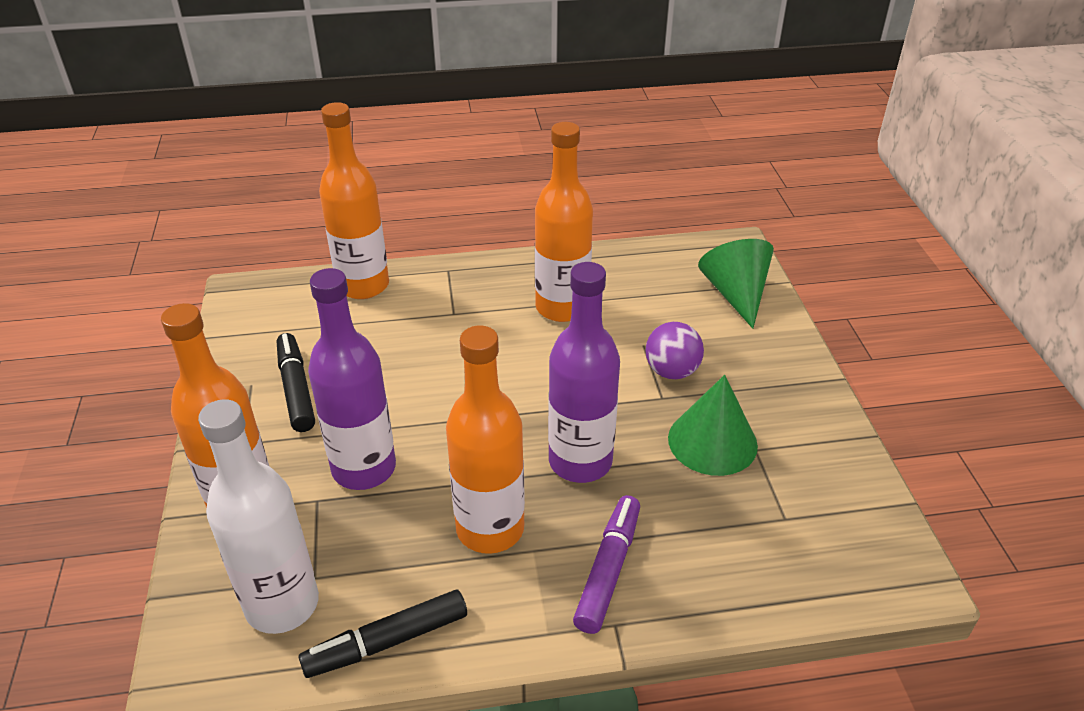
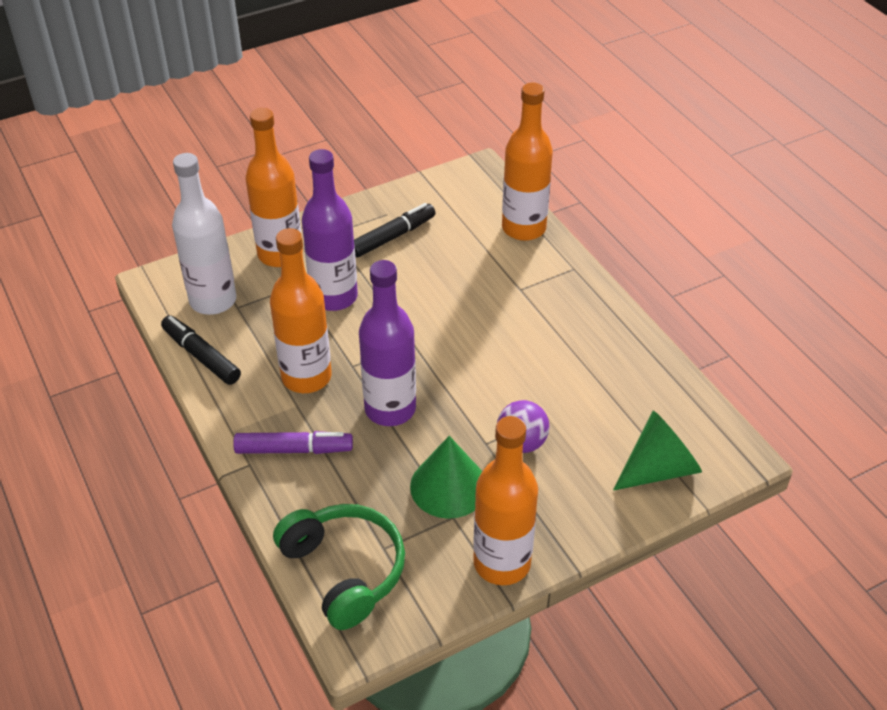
camera: 70 degrees right, 5 degrees up
(562, 307) = (565, 352): orange bottle -> orange bottle (502, 563)
(811, 563) = (344, 571): none -> green headphones

